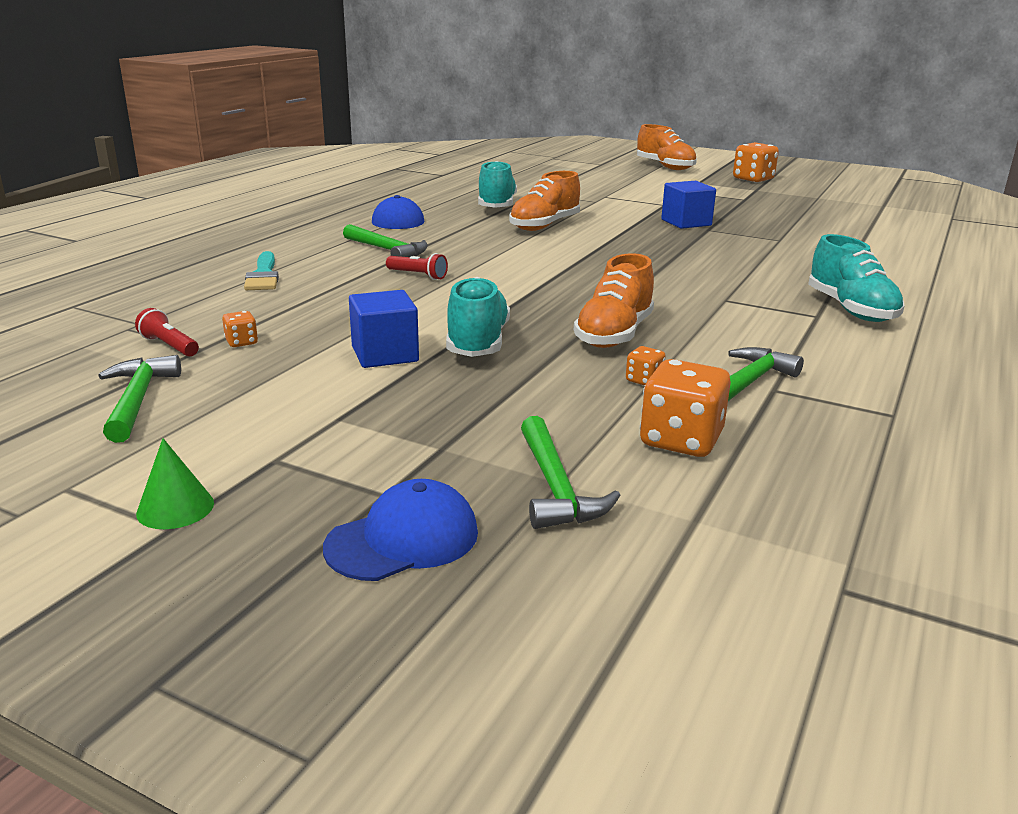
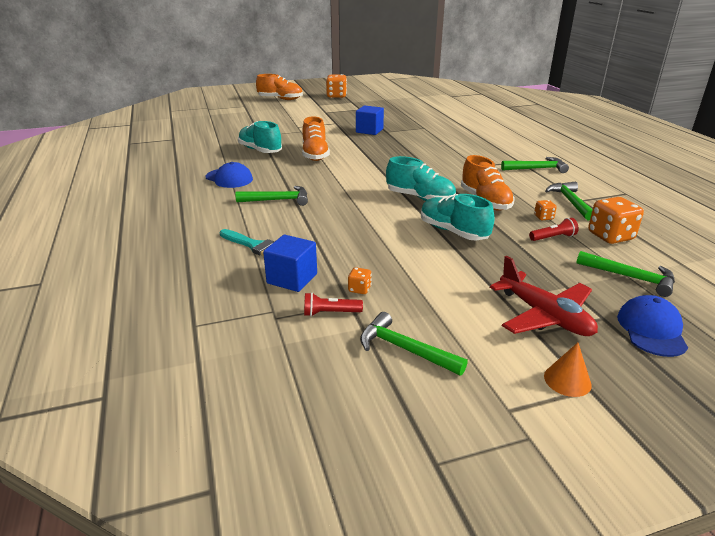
camera: 45 degrees left, 5 degrees up
(175, 508) = (567, 380): green cone -> orange cone
(329, 454) = (544, 316): none -> red plane
(385, 354) = (436, 258): blue cube -> blue cube (292, 278)
(418, 275) = (334, 208): red flashlight -> red flashlight (553, 237)
(819, 333) = (537, 169): none -> green hammer
(851, 310) = (521, 153): turquoise shoe -> turquoise shoe (420, 198)

